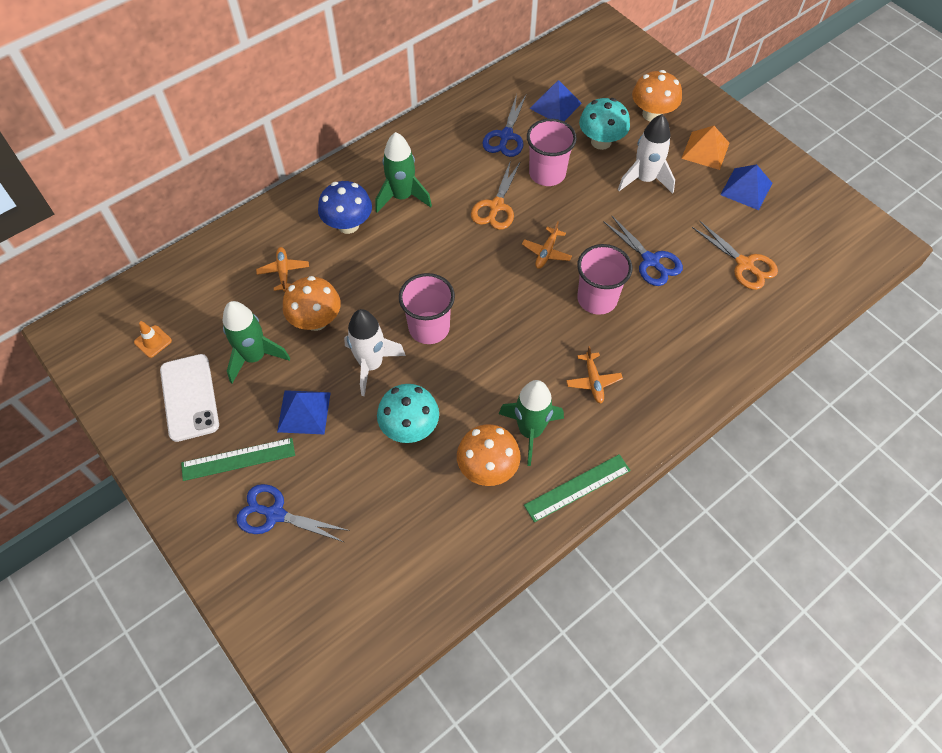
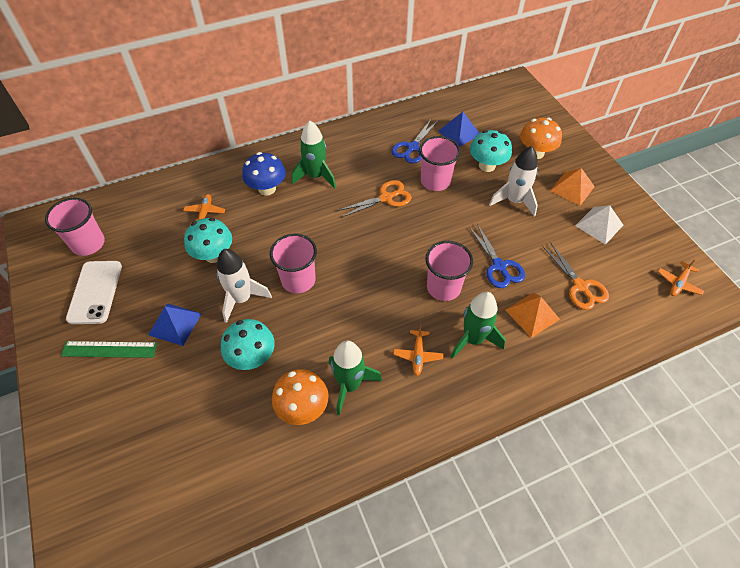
camera: 15 degrees right, 5 degrees down
(153, 341) = (88, 244): orange traffic cone -> pink cup
(255, 357) = (156, 272): green rocket -> green rocket (473, 339)
(275, 514) = (118, 402): blue scissors -> none
(316, 320) = (213, 255): orange mushroom -> turquoise mushroom
(496, 206) = (386, 198): orange scissors -> orange scissors turned 150 degrees counterclockwise
(546, 252) = (414, 241): orange plane -> orange plane (678, 283)
(577, 487) = (373, 445): green ruler -> none
(702, 307) = (532, 314): none -> orange pyramid
(746, 189) = (599, 225): blue pyramid -> white pyramid

